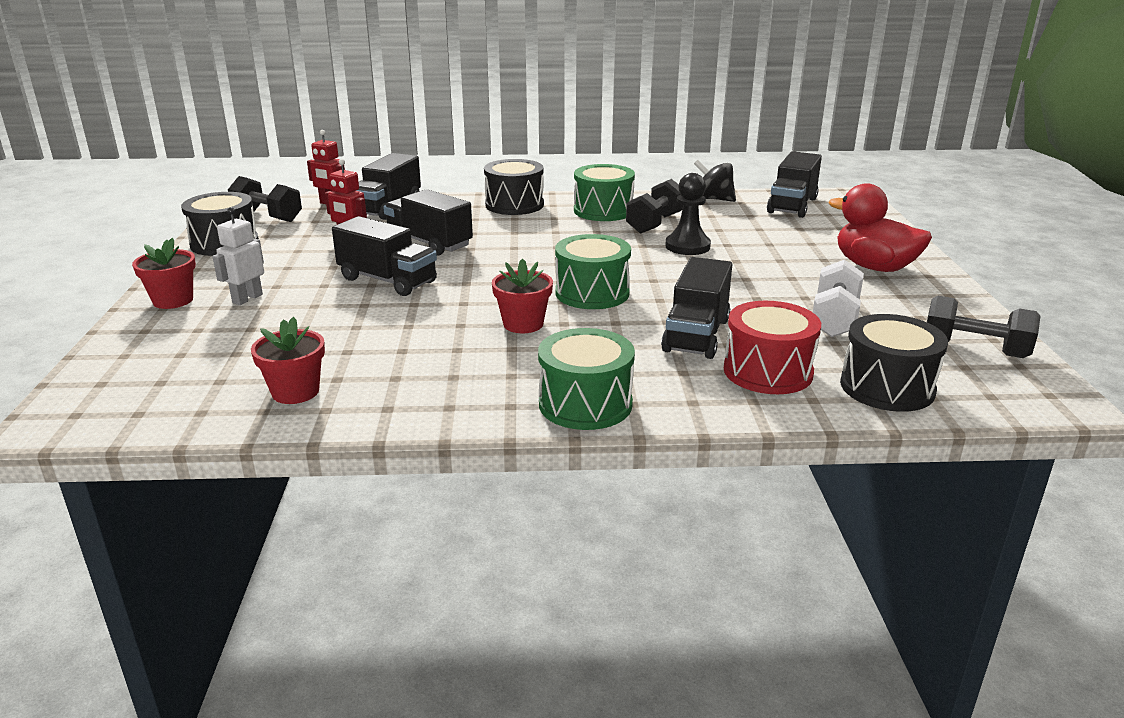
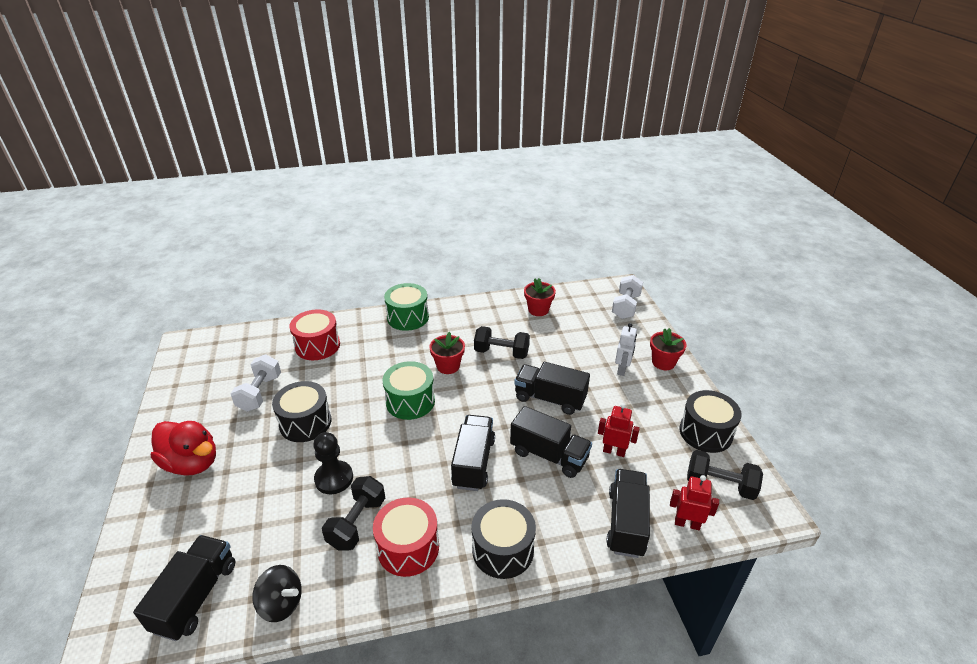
camera: 170 degrees right, 10 degrees up
(109, 381) = (625, 306): none -> white dumbbell
(603, 211) = (408, 548): green drum -> red drum
(696, 335) = (348, 368): black truck -> black truck (473, 463)
(887, 387) = (262, 342): black drum -> black drum (305, 422)
(974, 349) = (194, 374): black dumbbell -> black dumbbell (501, 352)

